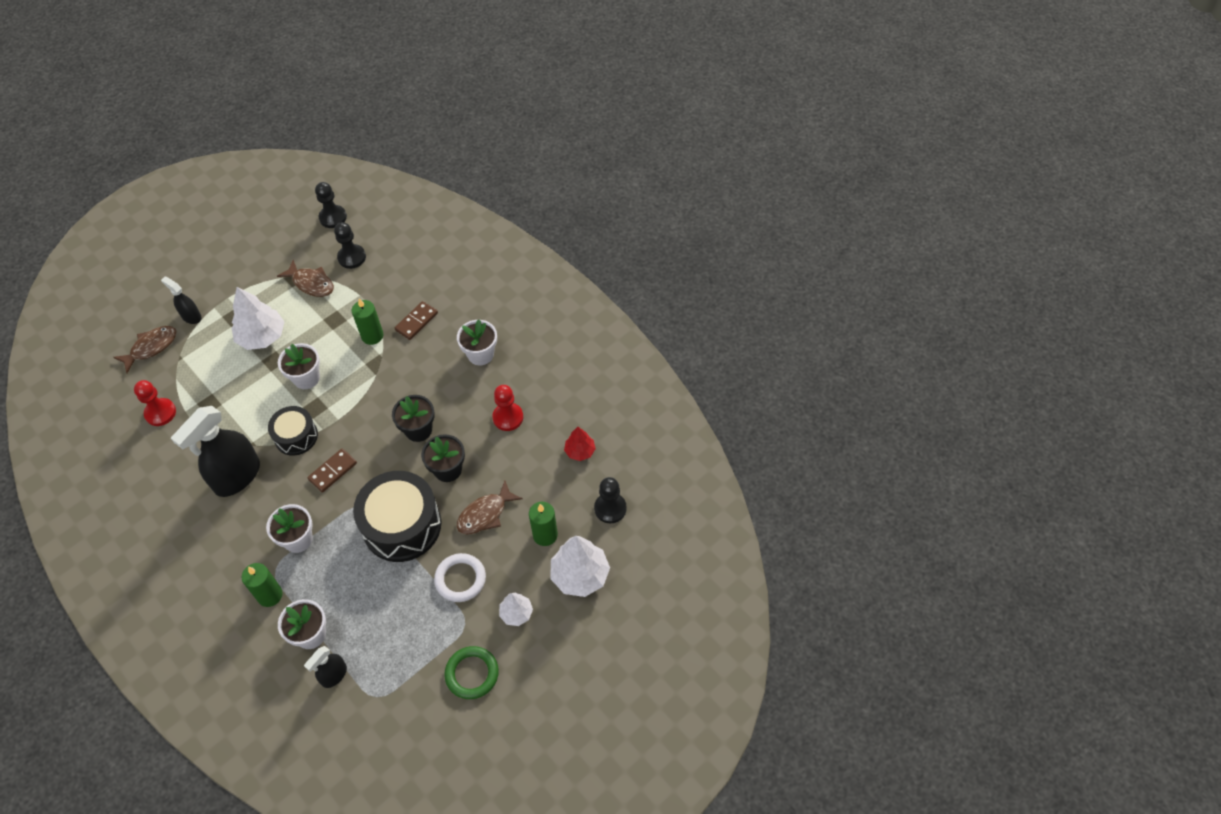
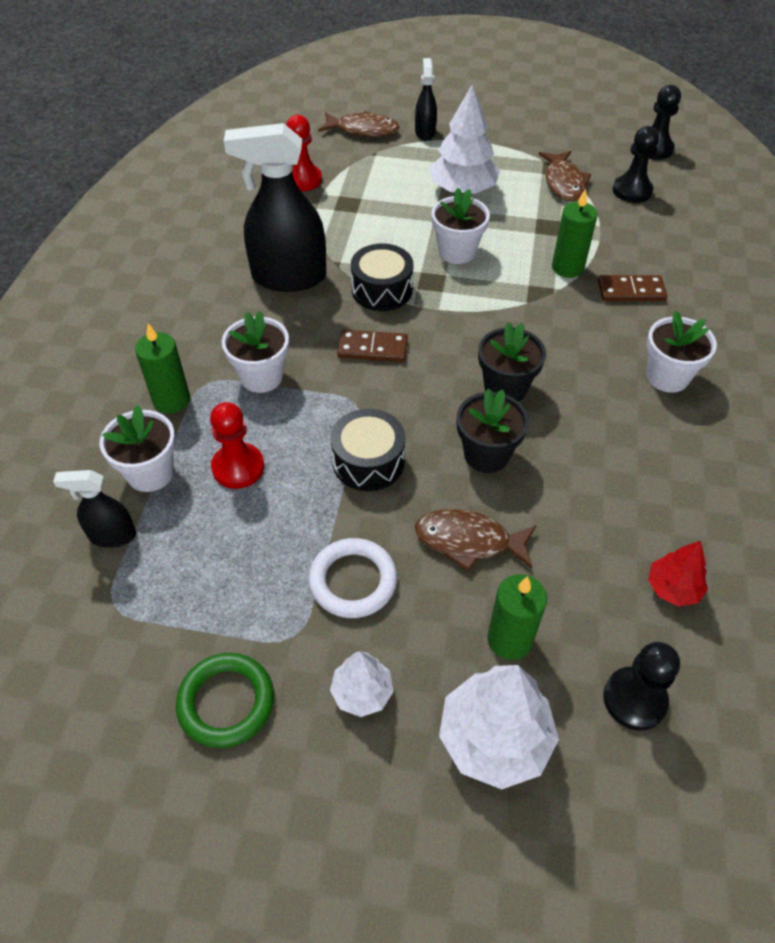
camera: 50 degrees right, 5 degrees down
(402, 525) = (368, 461): black drum -> black drum, size x0.58
(508, 417) = (622, 466): red pawn -> red pawn (238, 467)

